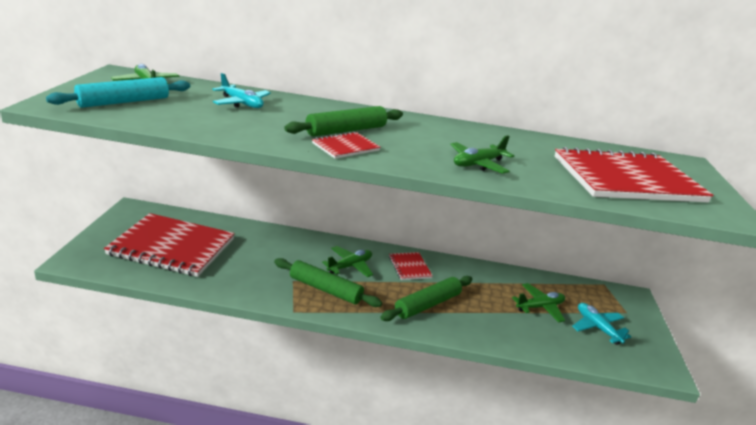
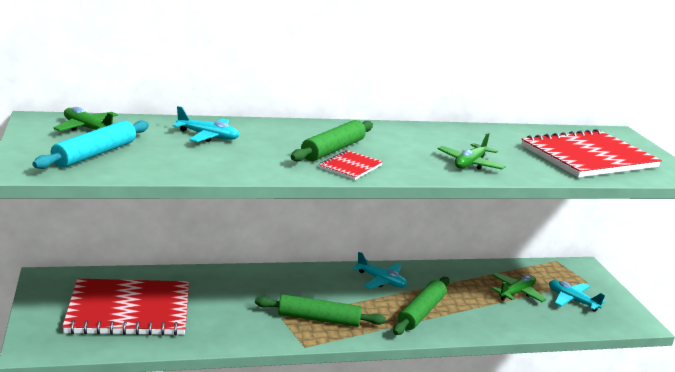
camera: 20 degrees left, 5 degrees down
(350, 266) = (325, 292): green plane -> none
(409, 267) = (381, 280): red notebook -> turquoise plane

